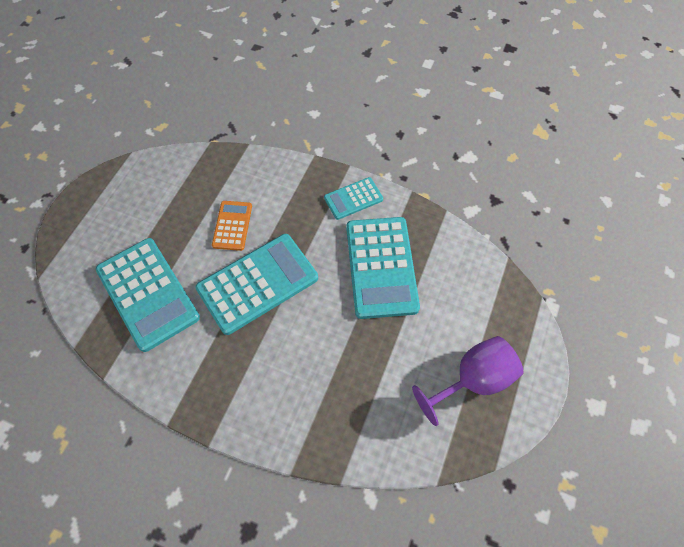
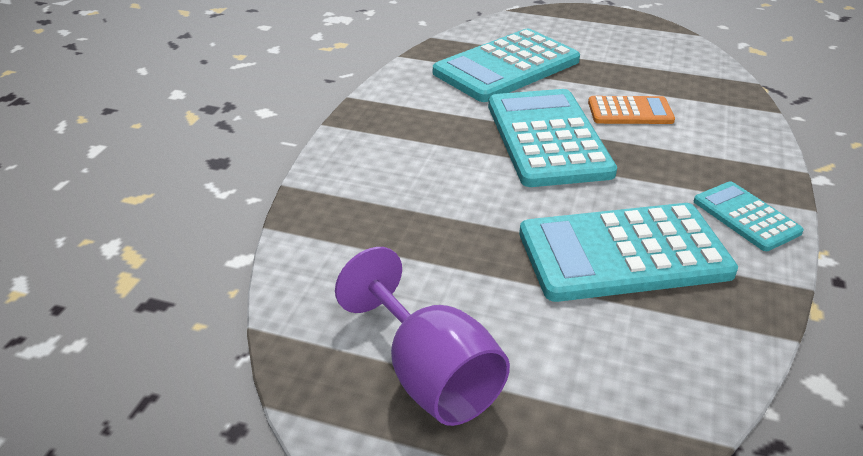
camera: 85 degrees right, 25 degrees down
(257, 283) = (547, 138): turquoise calculator -> turquoise calculator turned 150 degrees counterclockwise

